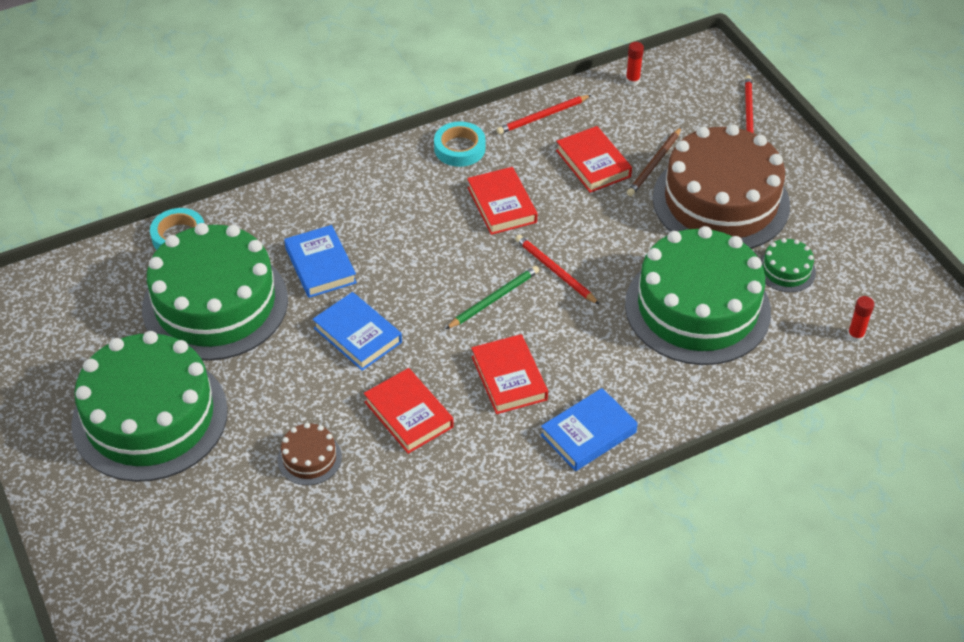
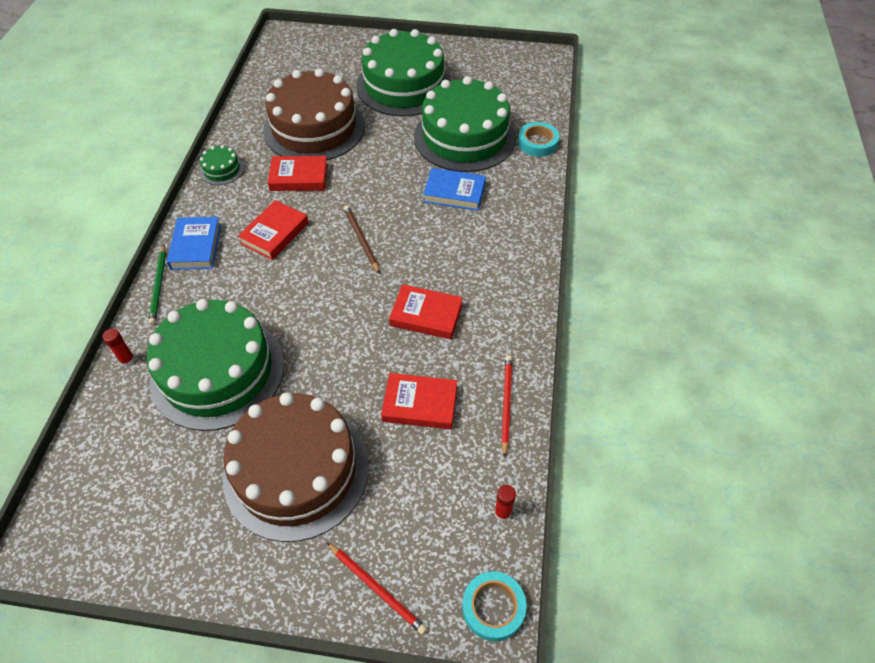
camera: 125 degrees right, 5 degrees up
(309, 458) = (314, 128): brown cake -> brown cake, size x2.45
(357, 335) = (379, 183): blue book -> none
(459, 148) = (510, 324): turquoise tape -> turquoise tape (493, 607)
(494, 299) = (343, 261): green pencil -> green pencil (159, 286)
(509, 378) = (275, 233): red book -> red book turned 75 degrees counterclockwise
(555, 271) = (334, 308): red pencil -> none
(654, 164) = (381, 450): brown pencil -> brown pencil (361, 239)
(786, 270) = (186, 461): green cake -> green cake (222, 170)
(855, 336) = (84, 458): red glue stick -> red glue stick (127, 360)

